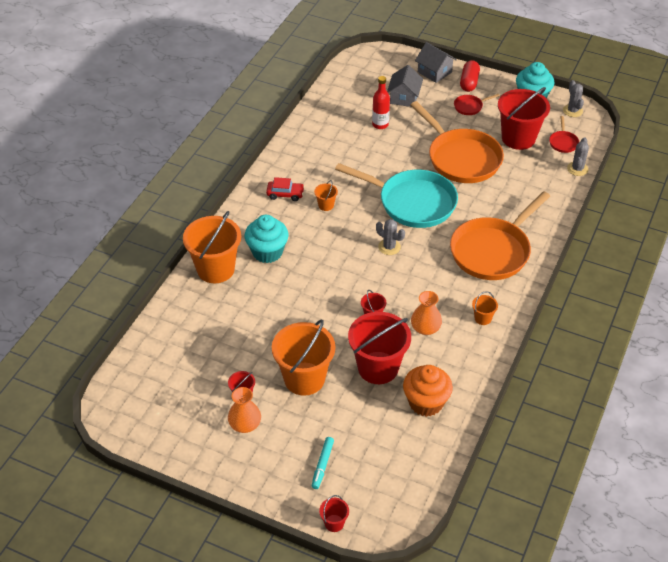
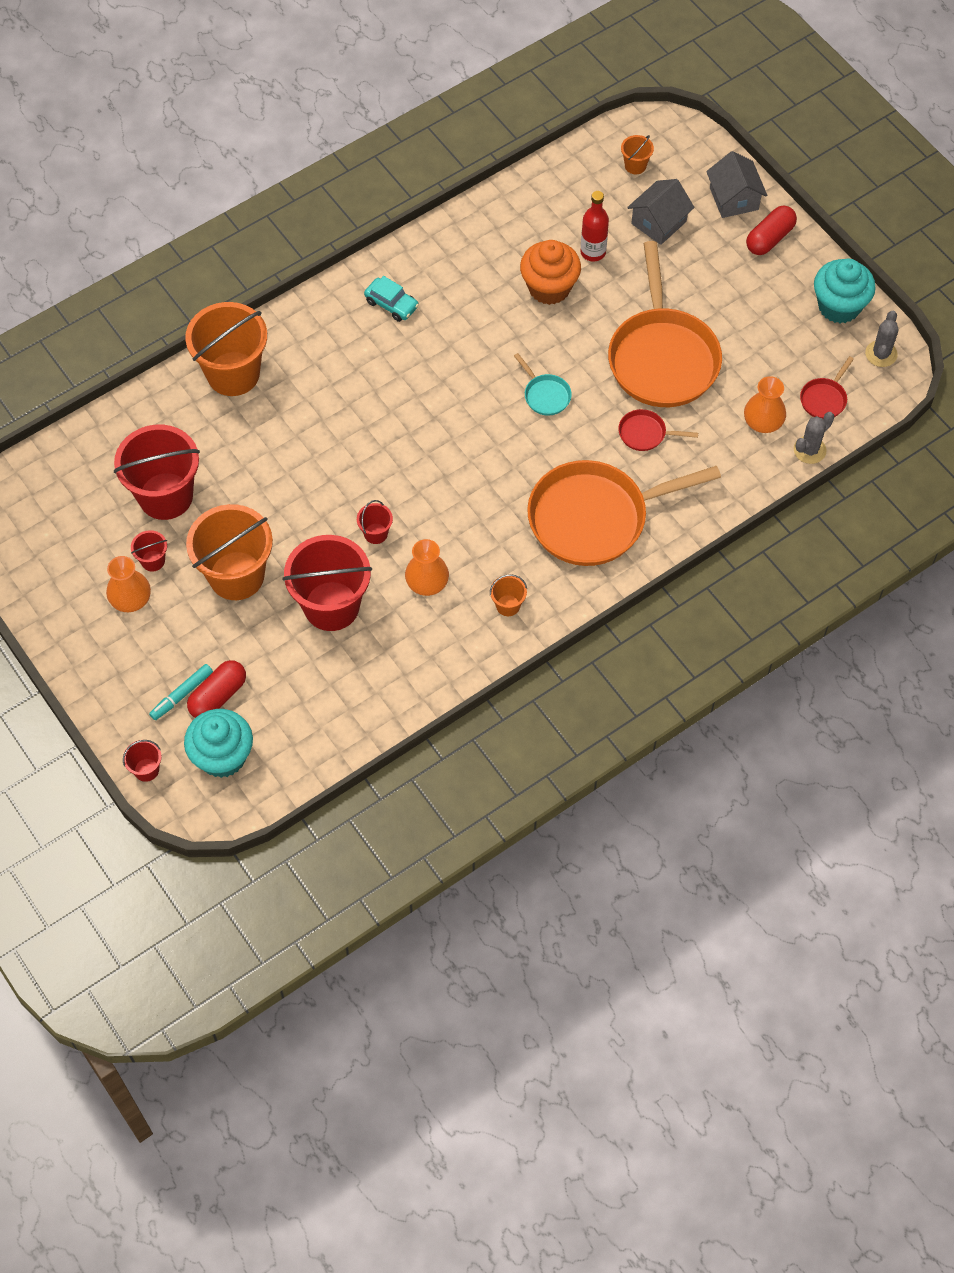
camera: 30 degrees right, 15 degrees up
(267, 252) = (311, 380): turquoise cupcake -> turquoise cupcake (222, 756)
(285, 194) = (391, 304): red car -> turquoise car
(326, 205) = (431, 346): orange bucket -> orange bucket (635, 165)
(347, 454) = (218, 696): none -> red capsule
(389, 247) = (466, 446): grey cactus -> none
(412, 202) = (545, 395): turquoise pan -> turquoise pan, size x0.41
(426, 403) = (354, 680): orange cupcake -> orange cupcake (549, 287)
(470, 107) = (739, 280): red pan -> red pan (645, 433)
(518, 138) = (766, 363): red bucket -> red bucket (165, 496)
(541, 166) = (763, 422): none -> orange vase

